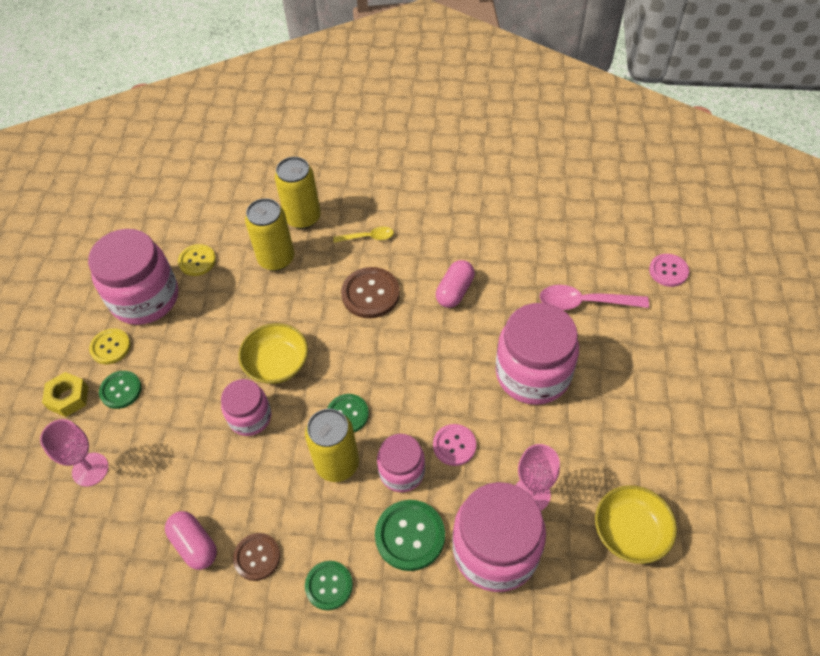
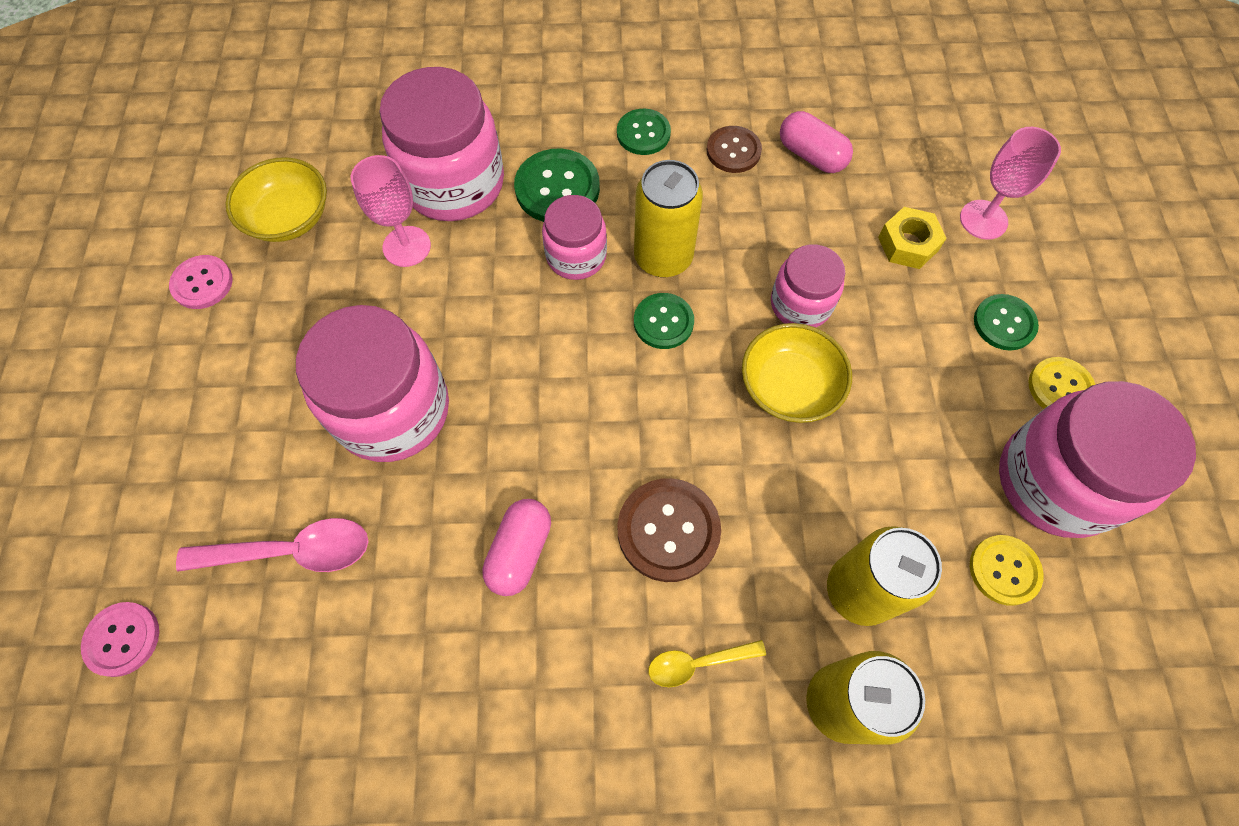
camera: 170 degrees right, 10 degrees up
(68, 398) = (1073, 305): yellow nut -> yellow nut (908, 244)
(454, 445) = (508, 295): pink button -> pink button (202, 283)

